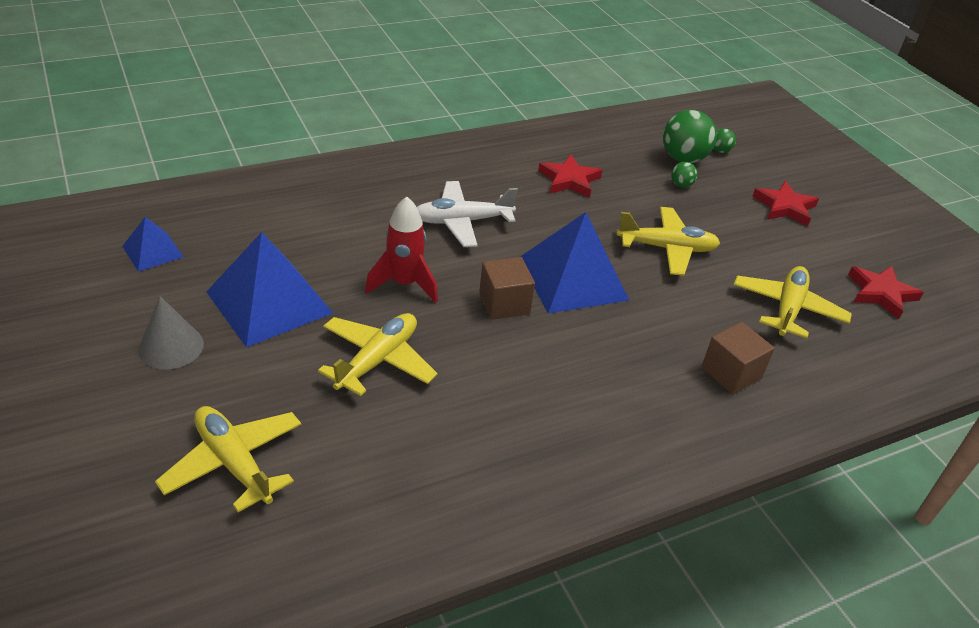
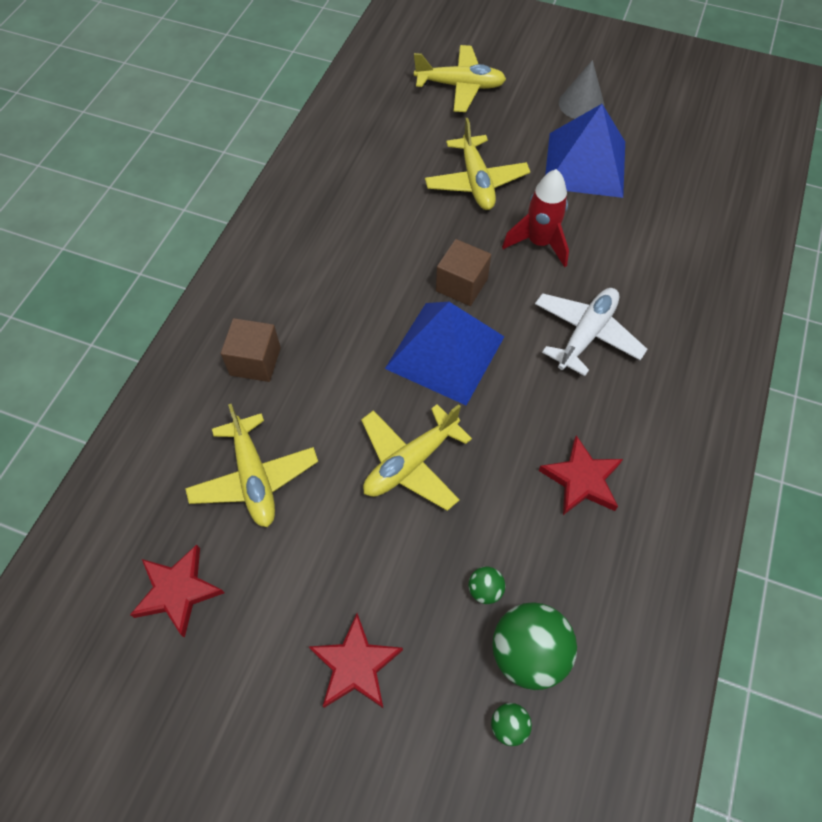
camera: 140 degrees right, 20 degrees up
(152, 251) = (697, 137): blue pyramid -> none

